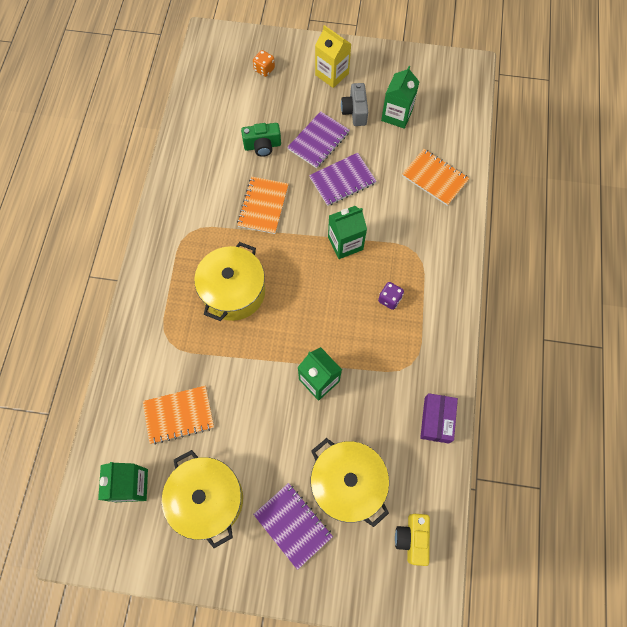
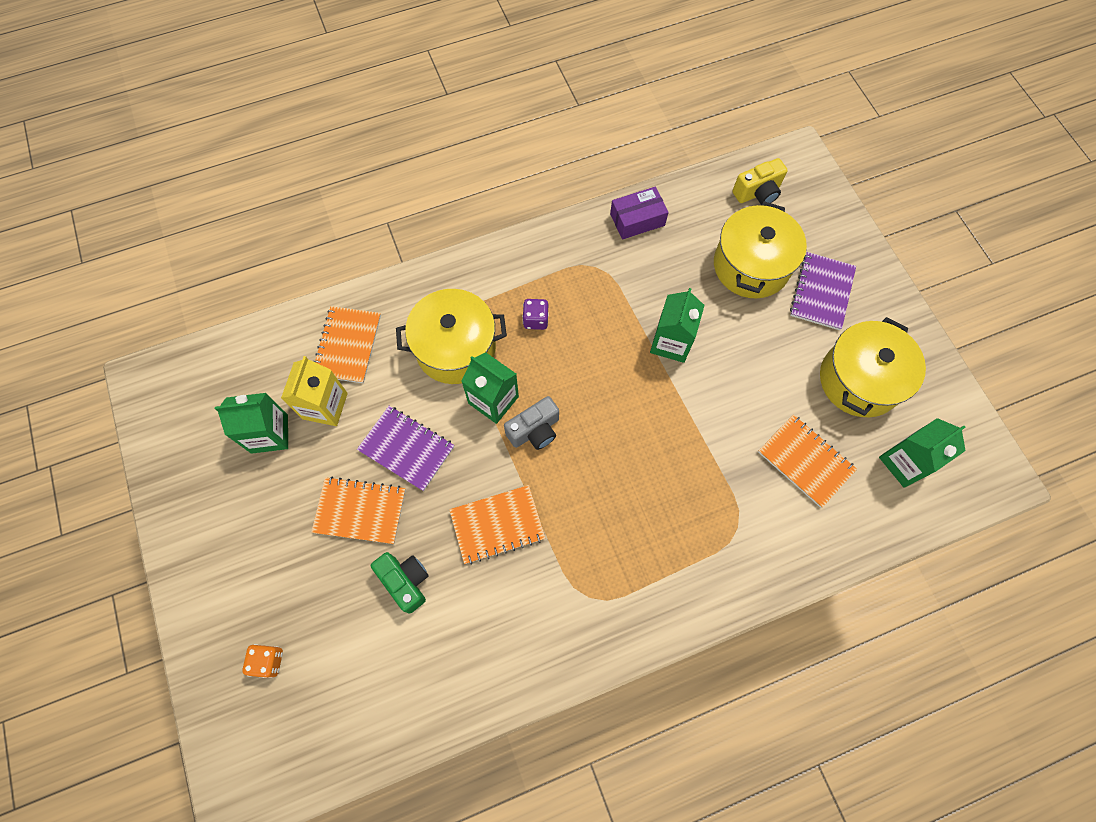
camera: 120 degrees left, 0 degrees up
(234, 292) = (631, 490): yellow pot -> yellow pot (455, 348)
(318, 141) = (360, 511): purple notebook -> orange notebook
(332, 74) = (234, 555): yellow carton -> yellow carton (325, 406)
(355, 112) = (288, 489): grey camera -> grey camera (534, 430)

